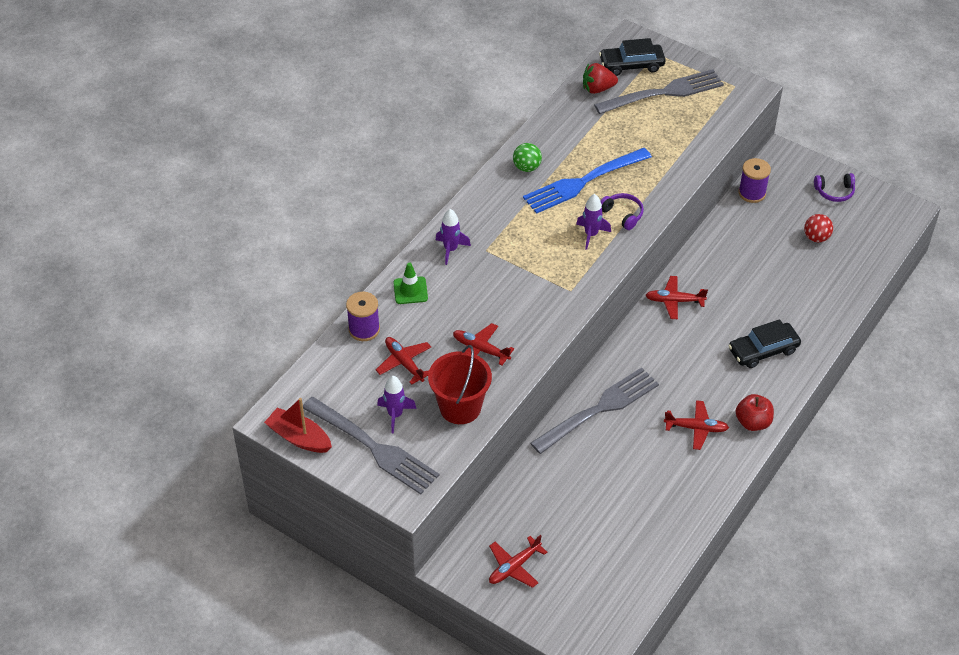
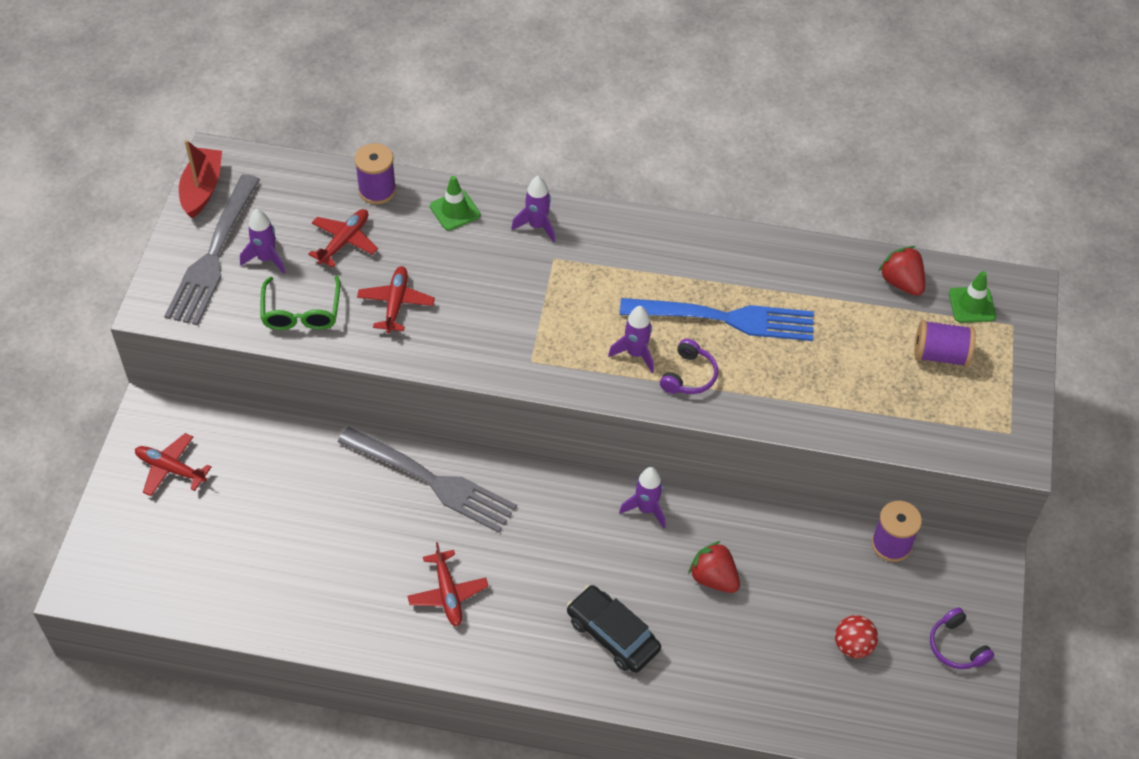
camera: 65 degrees right, 5 degrees up
(460, 407) = (301, 312): red bucket -> green glasses
(527, 167) = (714, 254): green ball -> none
(584, 181) = (724, 319): blue fork -> blue fork turned 150 degrees clockwise
(631, 65) = (972, 305): black car -> green traffic cone
(663, 93) = (940, 355): grey fork -> purple spool
(674, 301) = (646, 509): red plane -> purple rocket
(741, 285) = (713, 578): none -> red strawberry
(753, 422) = (485, 655): red apple -> none

